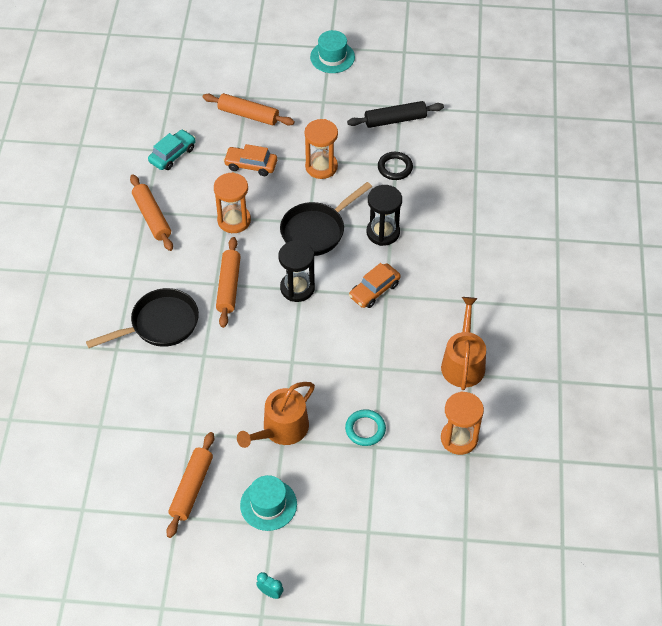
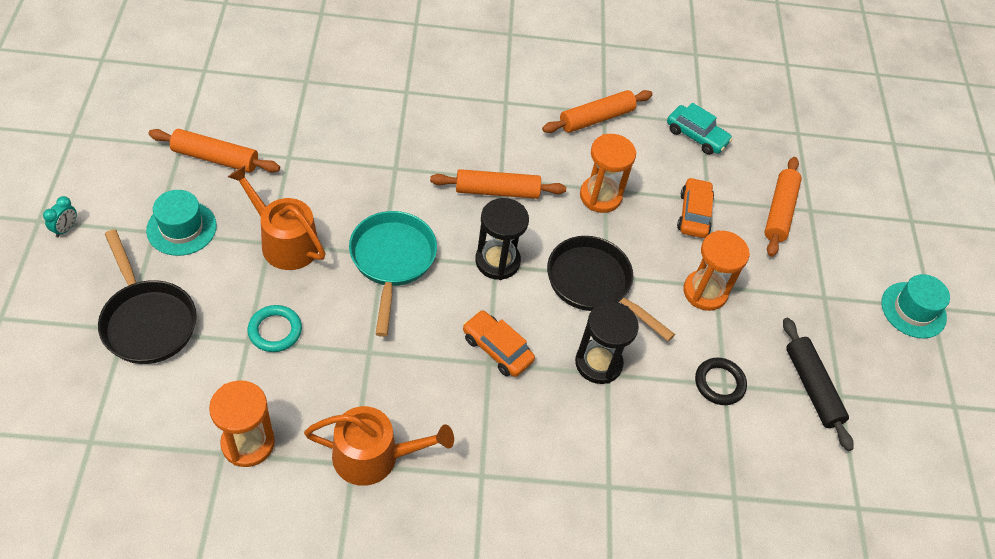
camera: 80 degrees right, 0 degrees up
(160, 324) = (440, 128): black pan -> black pan (147, 321)
(299, 355) = (392, 261): none -> turquoise pan

